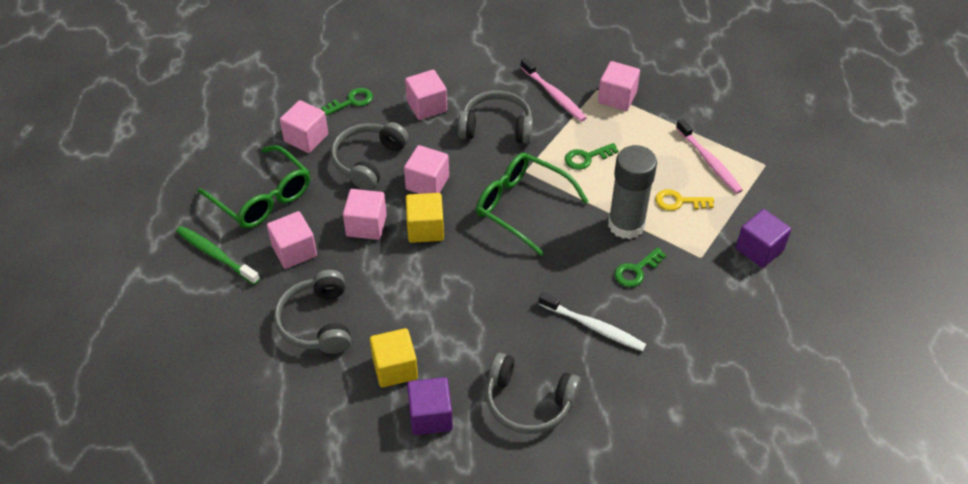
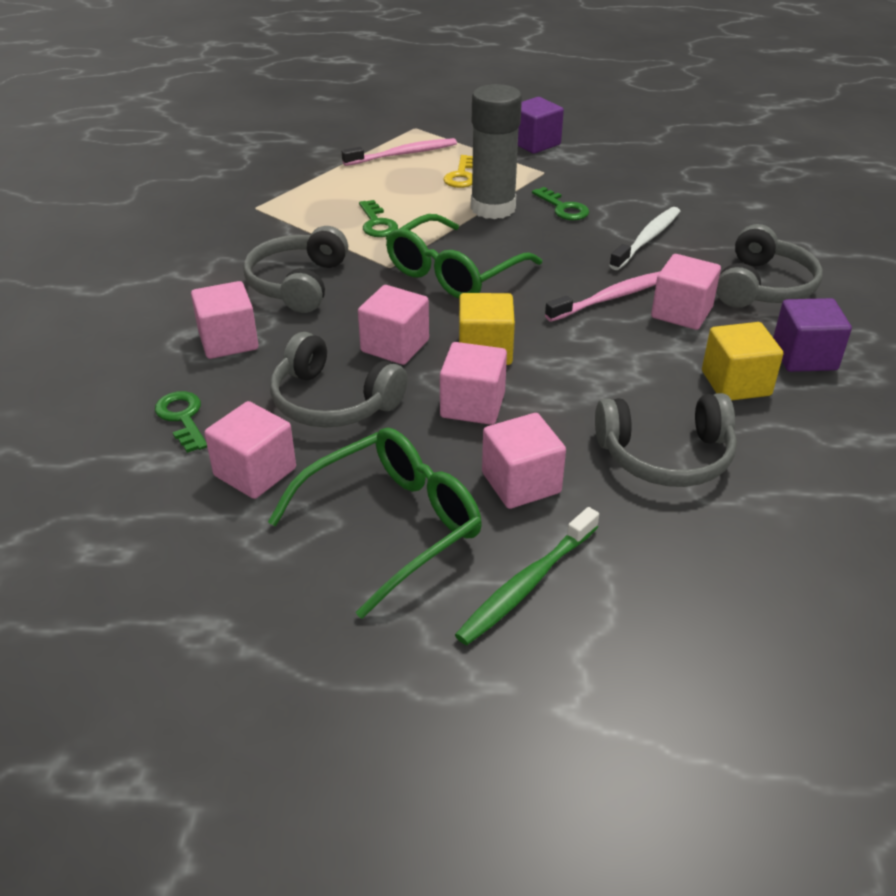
camera: 85 degrees left, 10 degrees down
(554, 95) = (252, 237): pink toothbrush -> pink toothbrush (611, 298)
(617, 97) = (275, 196): pink cube -> pink cube (681, 312)

